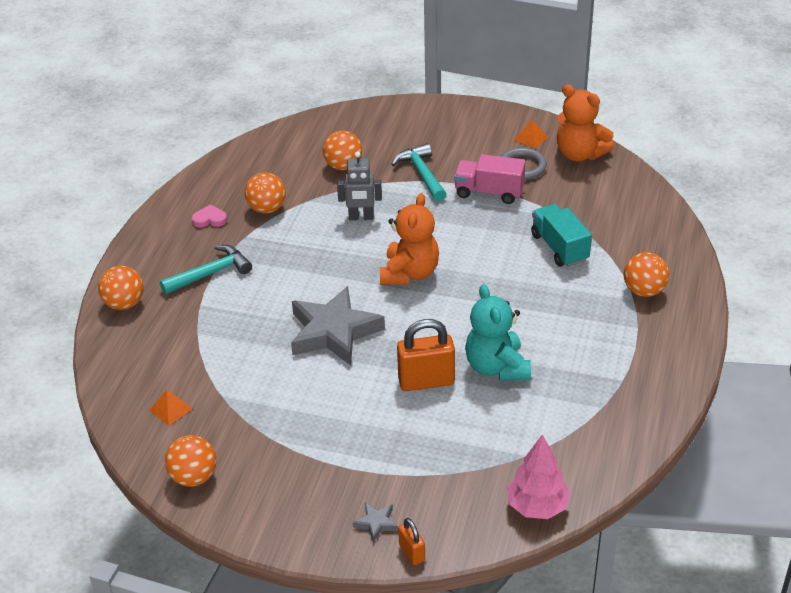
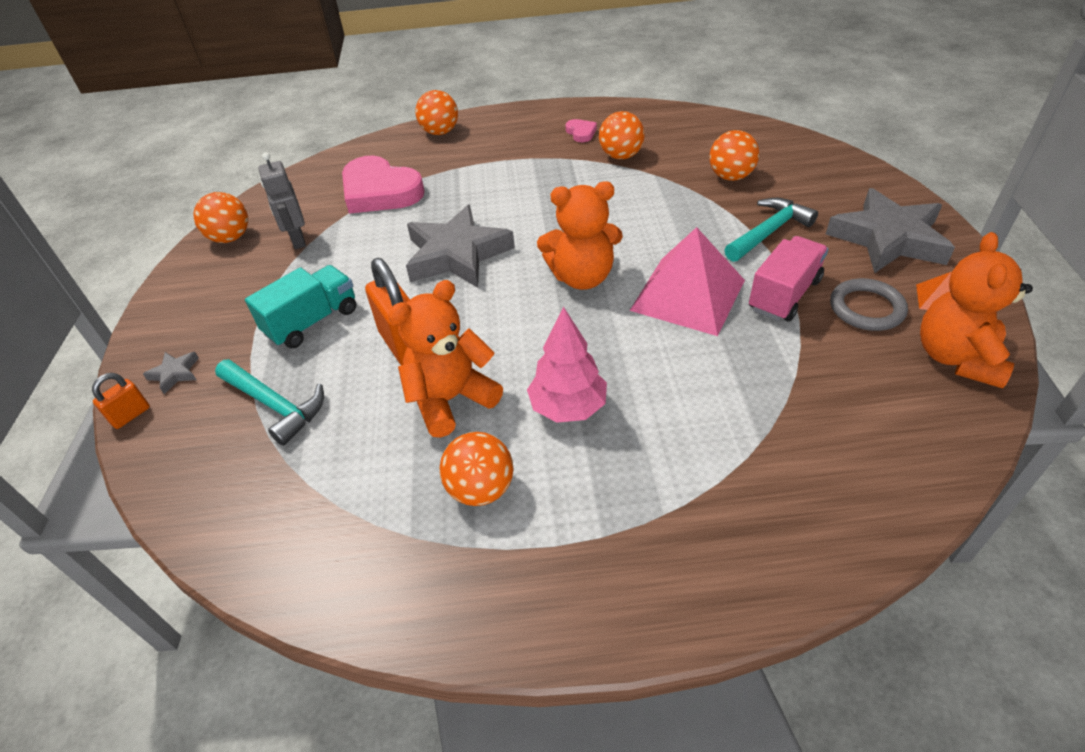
camera: 70 degrees right, 5 degrees up
(170, 409) = (314, 198): orange pyramid -> none
(198, 362) = (380, 191): none -> pink heart
(210, 273) = (504, 158): turquoise hammer -> turquoise hammer (275, 405)
(361, 217) = (654, 214): grey robot -> grey robot (297, 240)
(462, 231) = (688, 295): none -> pink pyramid
(464, 131) = (888, 238): none -> grey star
(489, 192) = (784, 295): pink truck -> pink truck turned 45 degrees clockwise
(497, 367) = (451, 399): turquoise teddy bear -> orange teddy bear
(537, 506) = (207, 512): pink tree -> pink tree (568, 407)
(559, 248) = (724, 394): turquoise truck -> turquoise truck (312, 322)
(644, 291) = (693, 522): orange ball -> orange ball (481, 489)

